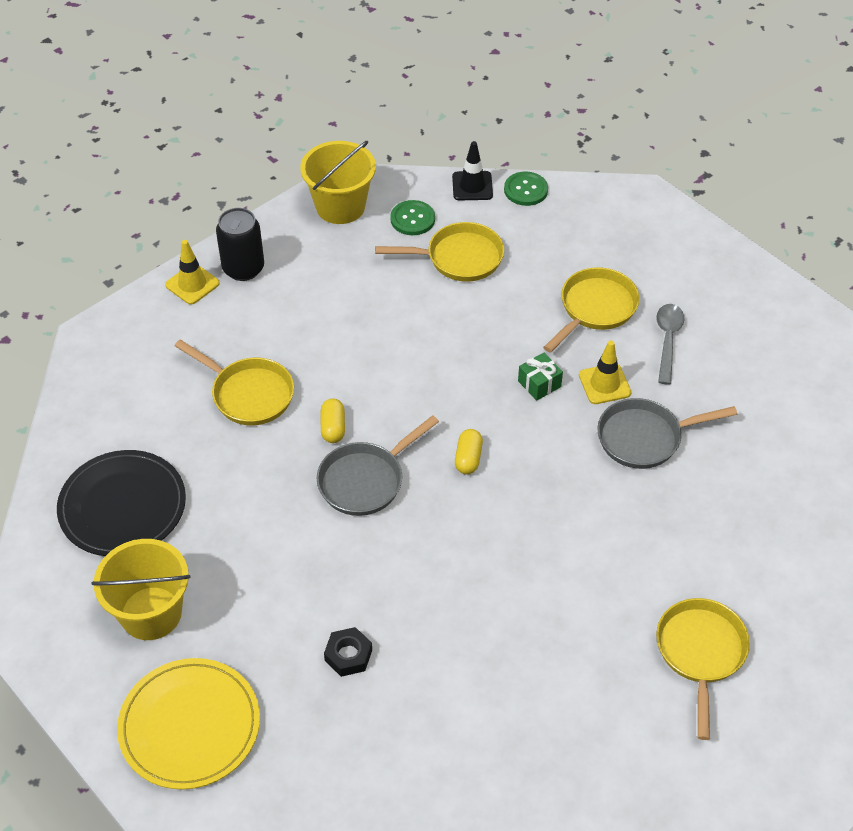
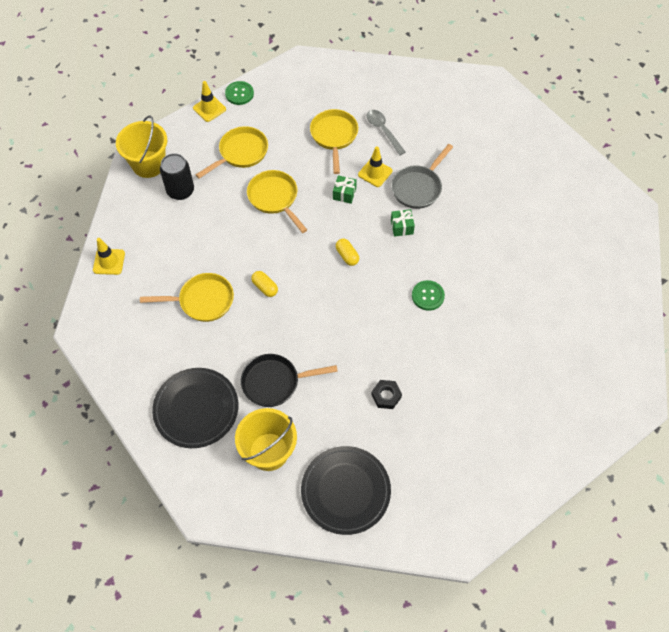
camera: 40 degrees left, 10 degrees up
(190, 726) = (345, 491): yellow plate -> black plate
(235, 541) = (274, 382): none -> black pan
(243, 268) = (129, 234): black can -> black can (180, 191)
(365, 480) = (308, 303): grey pan -> none
(412, 219) = (195, 147): green button -> green button (428, 296)
(472, 186) = (209, 109): black traffic cone -> yellow traffic cone
(573, 471) = (401, 227): none -> green gift
(700, 653) = (536, 274): yellow pan -> yellow pan (274, 198)

